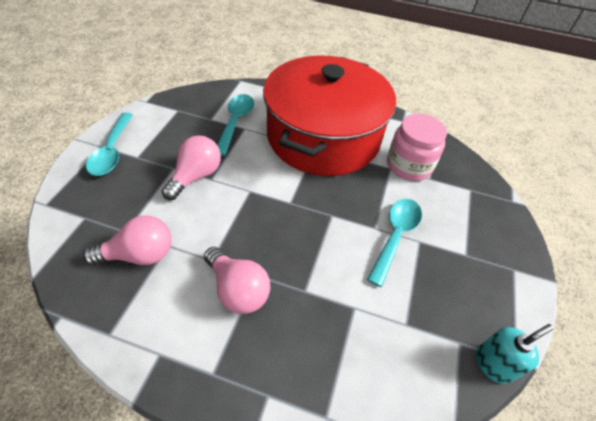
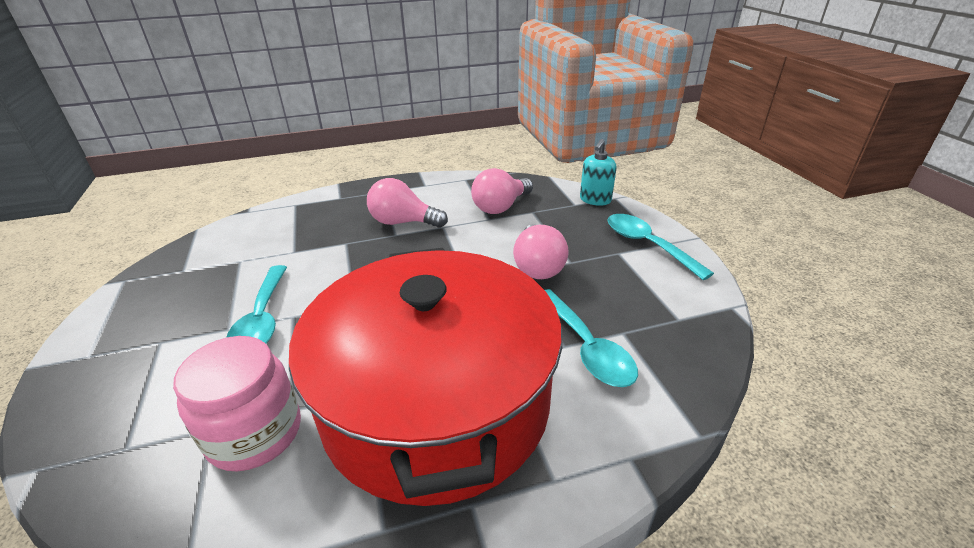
camera: 150 degrees right, 15 degrees down
(493, 364) = (150, 270): turquoise soap dispenser -> turquoise soap dispenser (595, 200)

